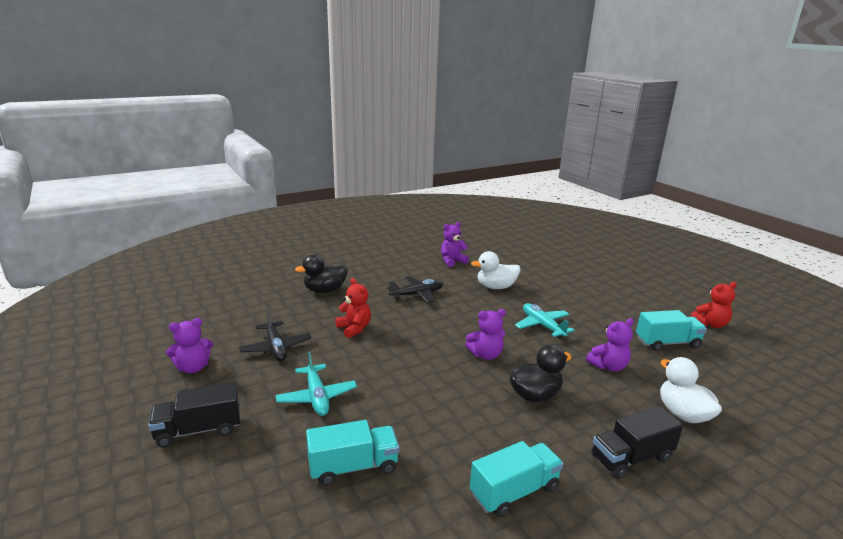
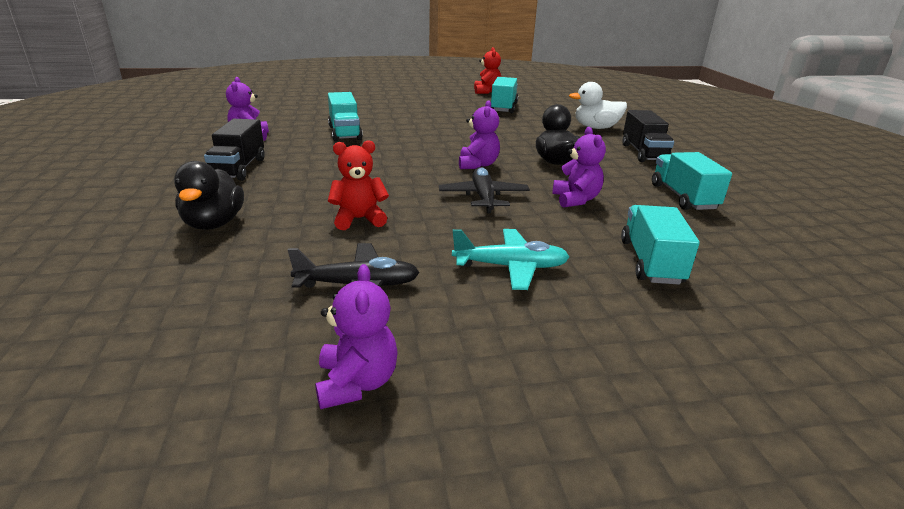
camera: 70 degrees left, 5 degrees up
(199, 430) = (557, 380): black truck -> black truck (239, 168)
(417, 294) = (312, 169): black plane -> black plane (483, 197)
(495, 287) = (345, 133): white duck -> turquoise truck
(542, 325) = (443, 134): turquoise plane -> none
(608, 366) = (525, 130): purple teddy bear -> purple teddy bear (575, 200)

